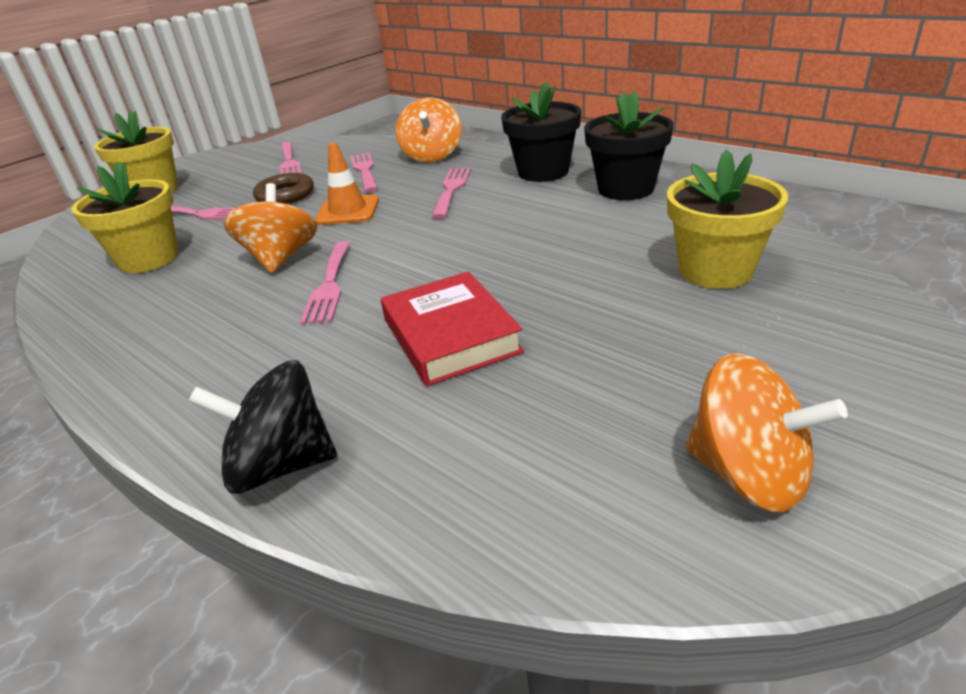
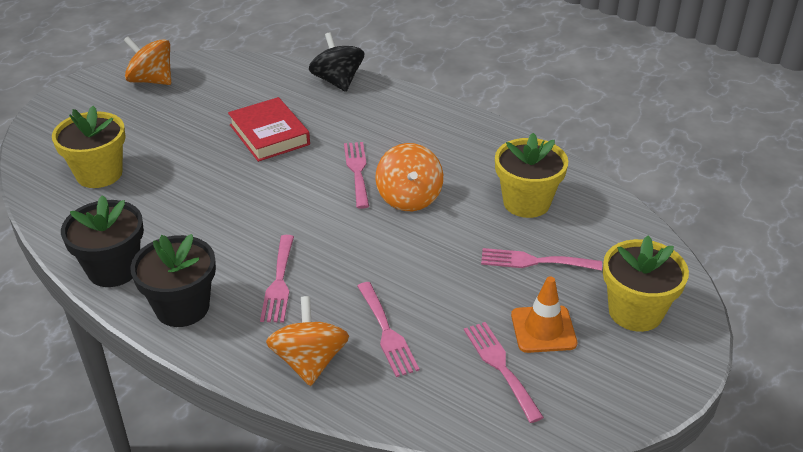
camera: 170 degrees right, 5 degrees up
(281, 465) = (337, 81): black spinning top -> black spinning top turned 105 degrees counterclockwise
(285, 195) = (459, 288): brown ring -> none
(348, 211) = (377, 255): orange traffic cone -> orange traffic cone (543, 329)

